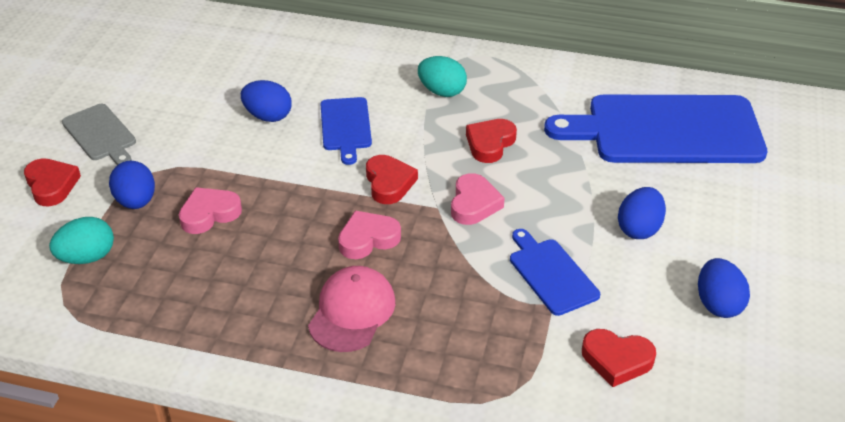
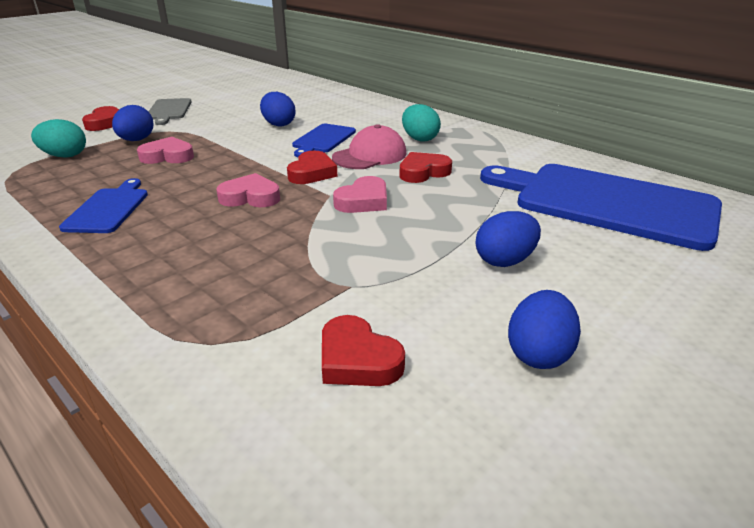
camera: 30 degrees right, 10 degrees down
(352, 312) = (172, 234): pink cap -> pink cap (370, 155)
(551, 274) = (374, 265): blue cutting board -> blue cutting board (109, 208)

